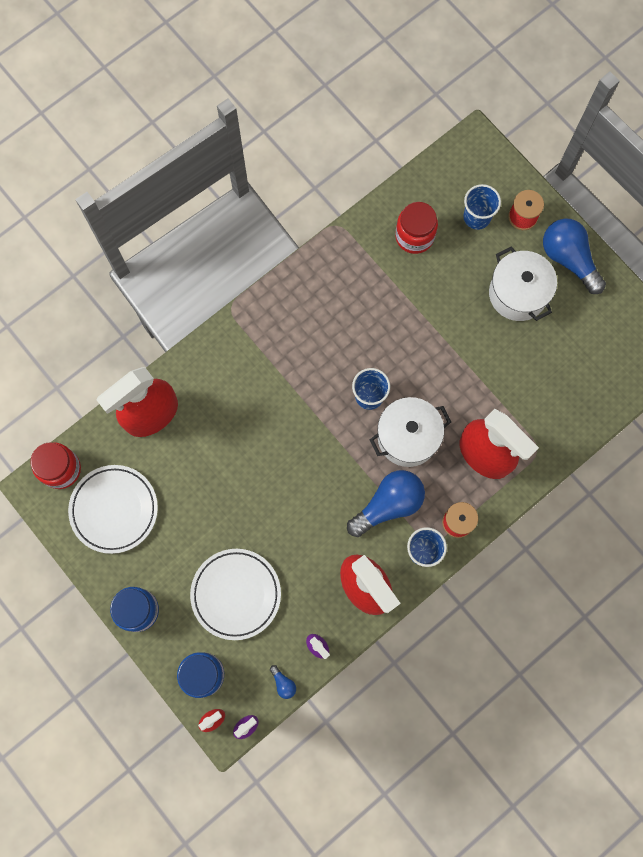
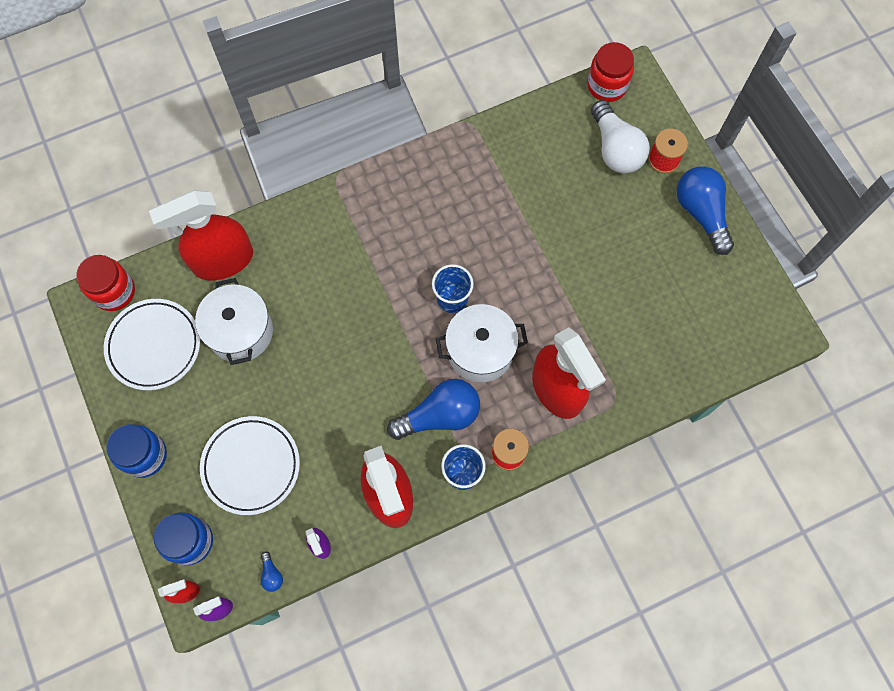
camera: 15 degrees right, 5 degrees down
(414, 236) = (545, 152): red jar -> red jar (607, 85)
(477, 217) = (615, 148): blue cup -> white light bulb
(518, 293) = (637, 234): white pot -> white pot (240, 331)

